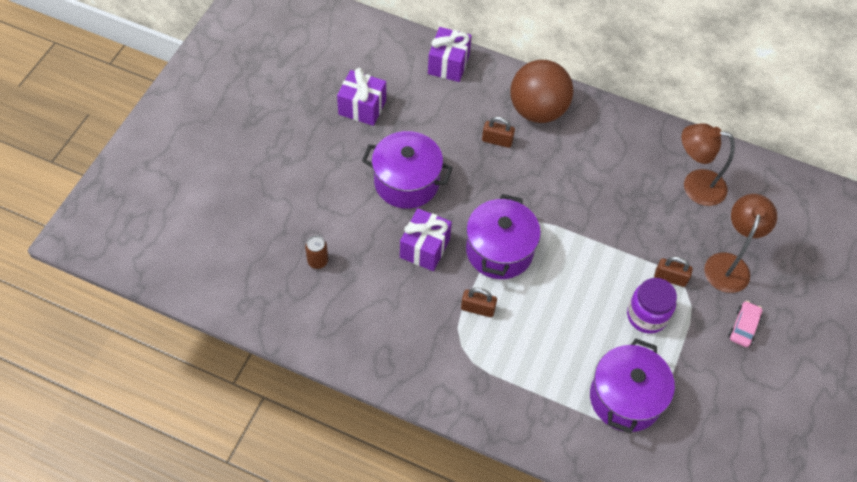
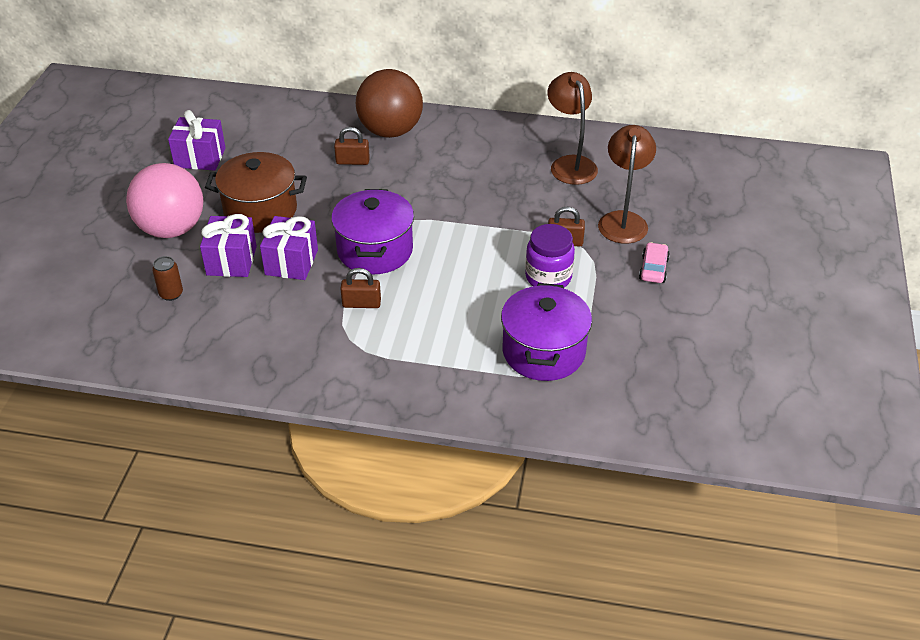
camera: 10 degrees left, 15 degrees down
(327, 187) = (172, 229): none -> pink ball
(406, 182) = (260, 210): purple pot -> brown pot
(448, 64) = (287, 109): purple gift -> purple gift (231, 260)
(695, 186) = (570, 164): brown lamp -> brown lamp turned 75 degrees clockwise

